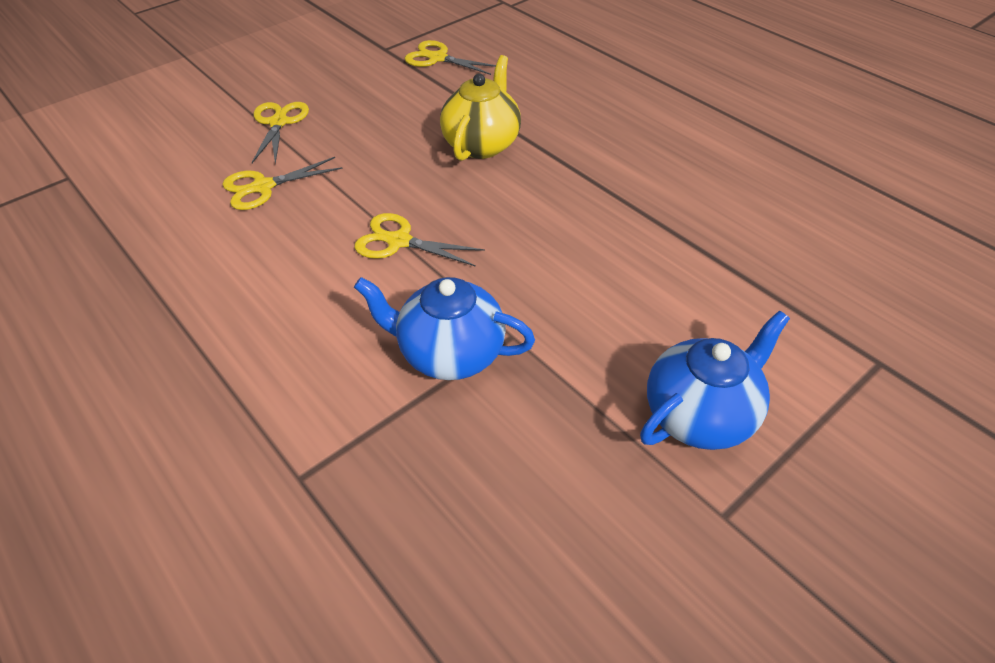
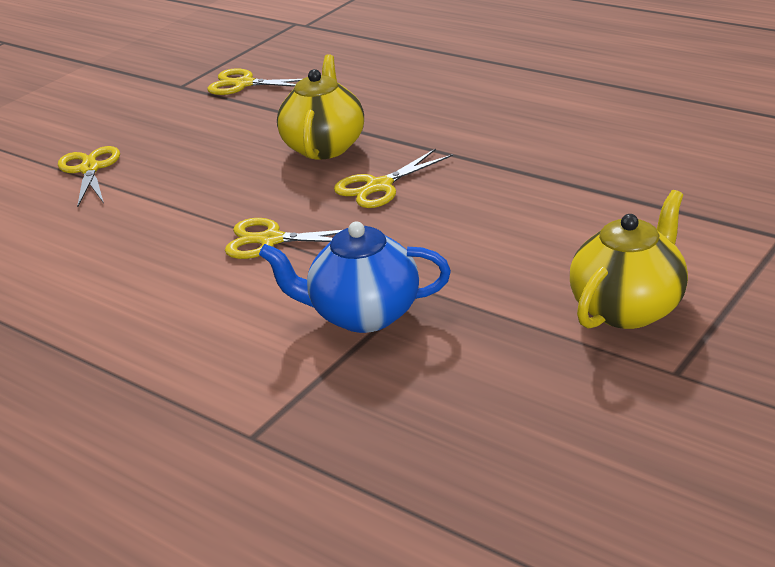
camera: 10 degrees left, 15 degrees down
(263, 187) = (99, 225): yellow scissors -> yellow scissors (379, 186)
(701, 415) = (629, 308): blue teapot -> yellow teapot

